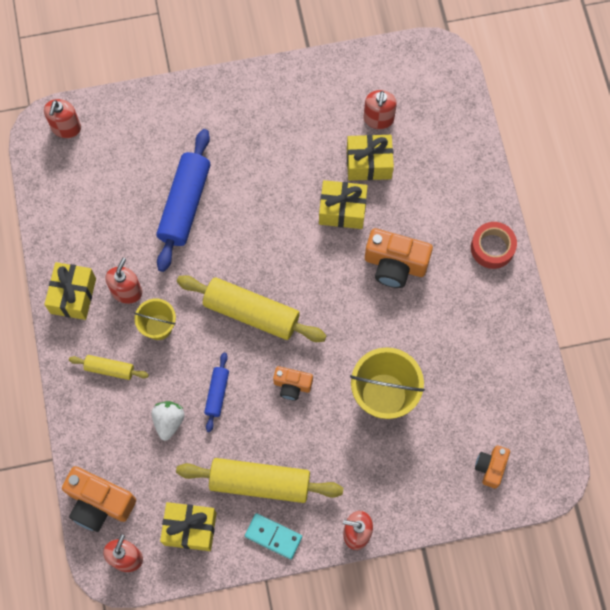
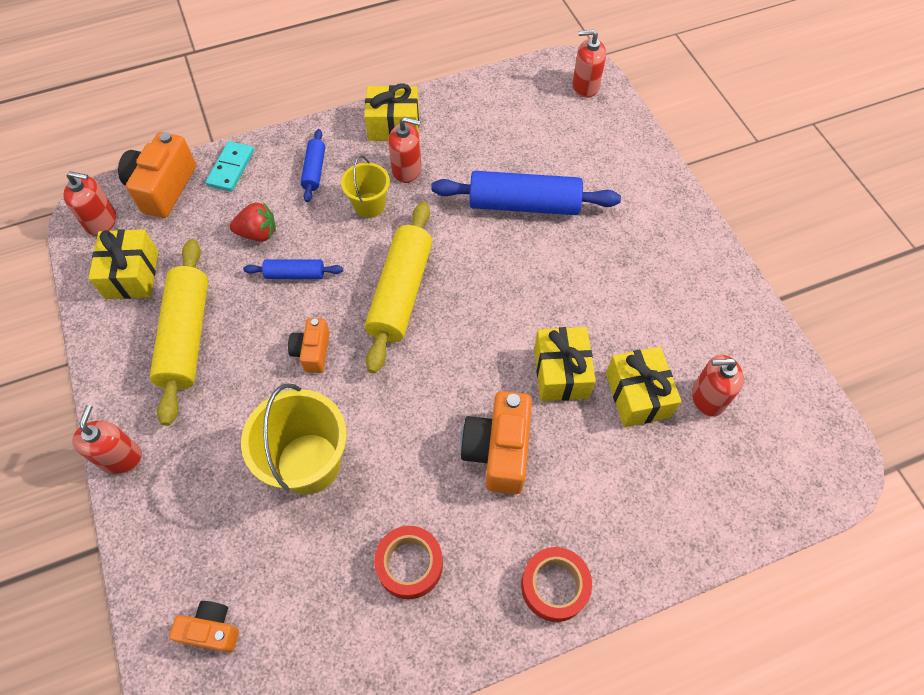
camera: 80 degrees right, 10 degrees down
(109, 369) = (314, 170): yellow rolling pin -> blue rolling pin
(169, 421) = (258, 233): white strawberry -> red strawberry
(273, 536) = (119, 361): turquoise domino -> turquoise domino (231, 168)
(465, 335) = (409, 564): none -> red tape

